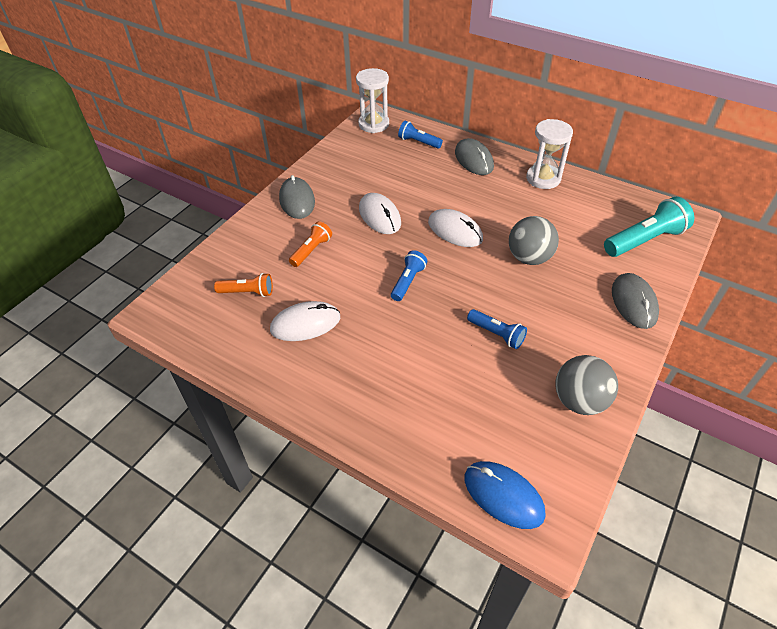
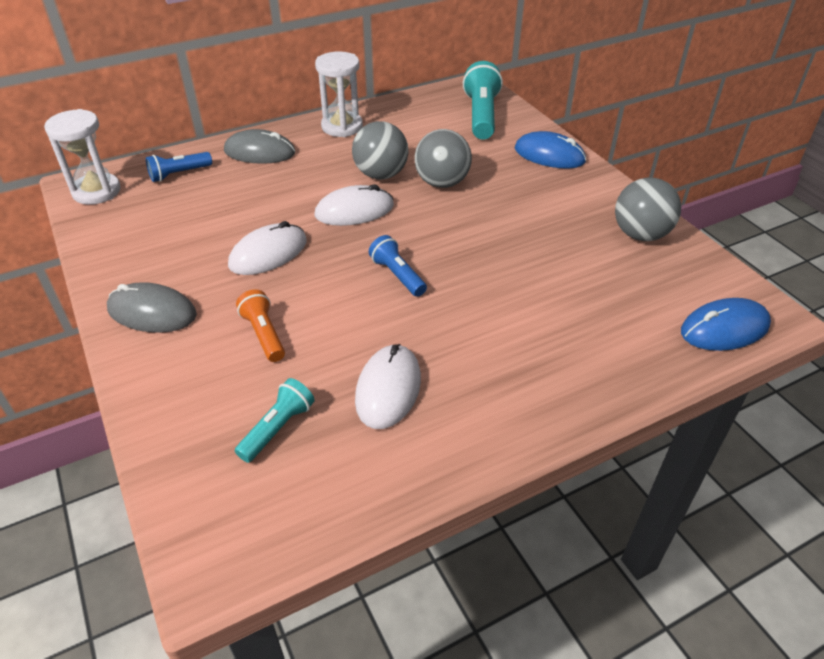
camera: 60 degrees left, 5 degrees down
(248, 292) = (278, 428): orange flashlight -> turquoise flashlight
(379, 216) = (268, 253): white mouse -> white mouse turned 45 degrees counterclockwise
(497, 334) = (525, 247): blue flashlight -> none
(507, 224) = (381, 175): none -> grey ball
(634, 302) = (549, 155): grey mouse -> blue mouse

